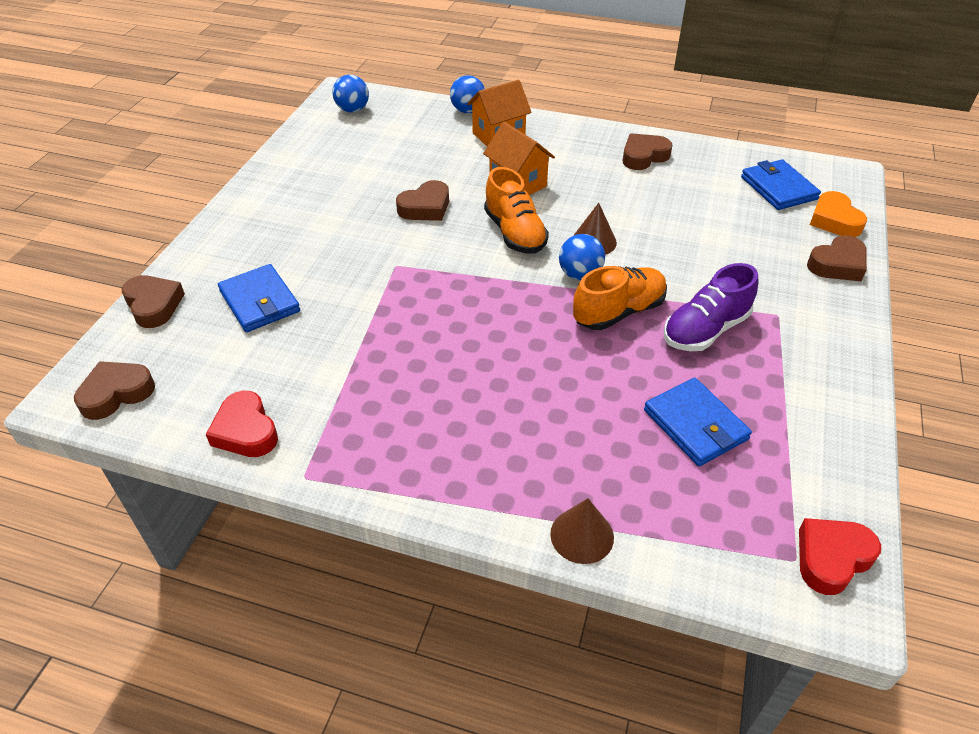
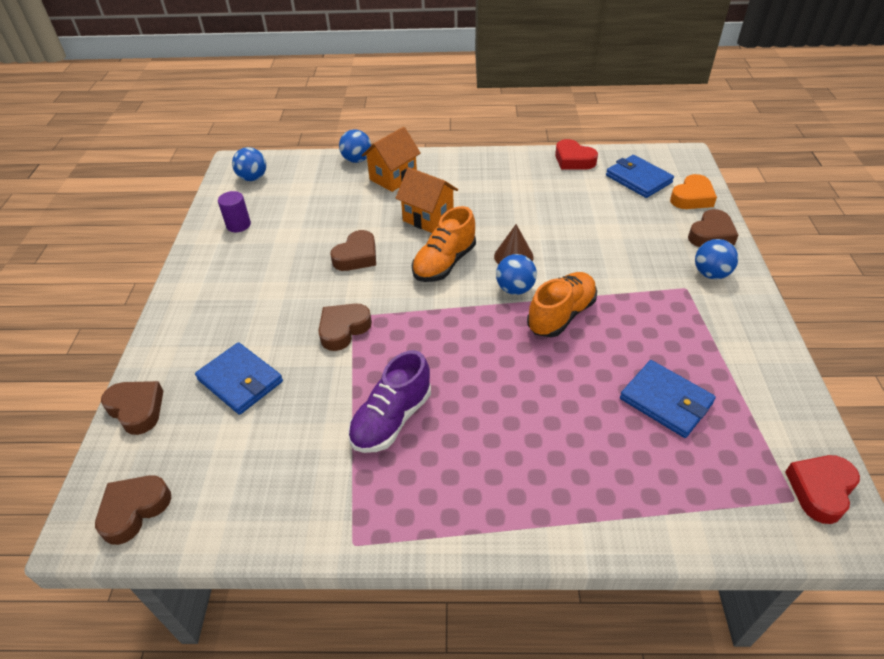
camera: 15 degrees left, 0 degrees up
(246, 431) = (279, 513): red heart -> red heart (573, 160)
(319, 153) = (238, 225): none -> purple cylinder
(515, 233) = (444, 263): orange shoe -> orange shoe turned 75 degrees clockwise
(582, 535) = (619, 529): brown cone -> none
(644, 156) = (521, 173): brown heart -> brown heart (343, 329)
(705, 330) = (636, 314): purple shoe -> purple shoe (391, 419)
(815, 306) = (710, 274): none -> blue ball
(834, 220) = (692, 197): orange heart -> orange heart turned 105 degrees counterclockwise

